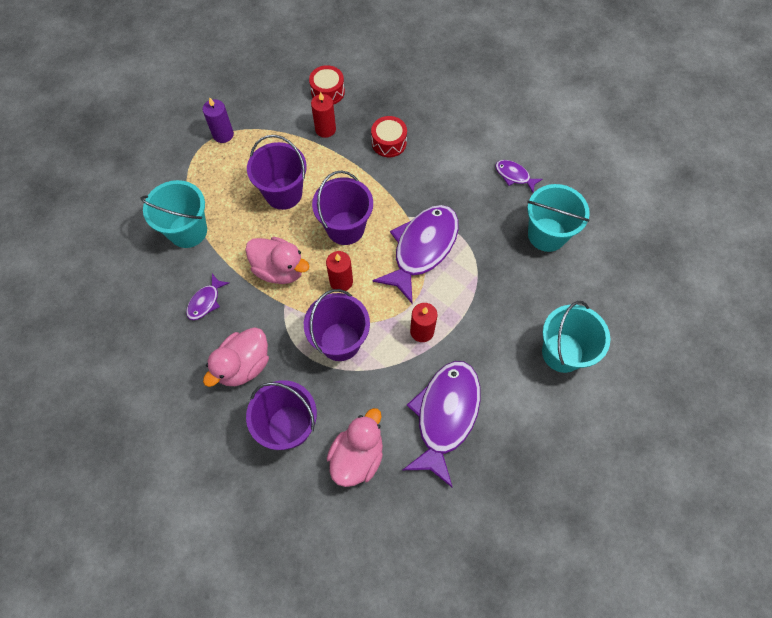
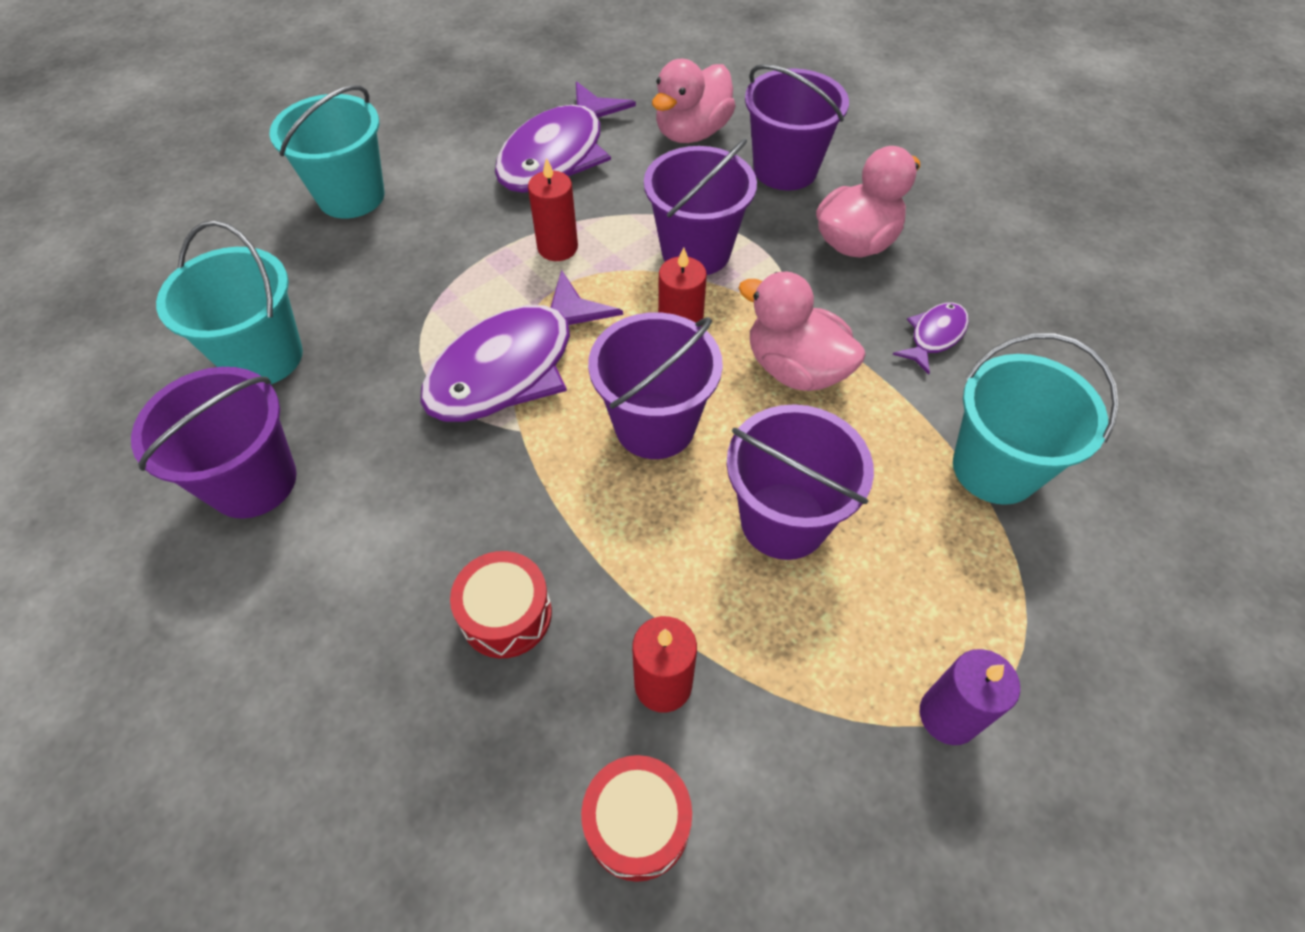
camera: 170 degrees left, 10 degrees down
(514, 176) = (253, 481): purple fish -> purple bucket

